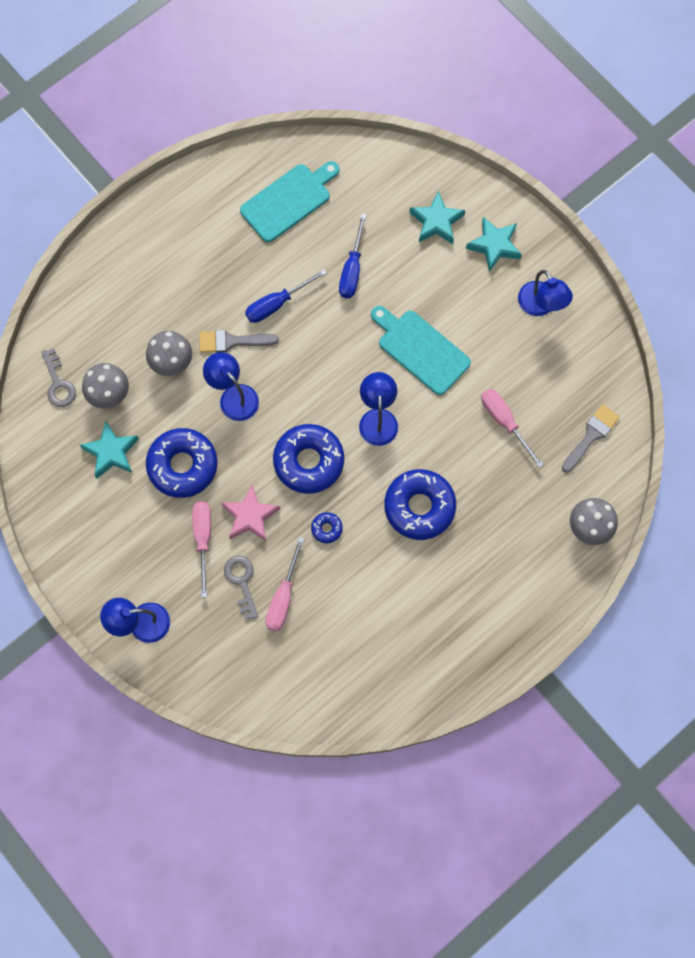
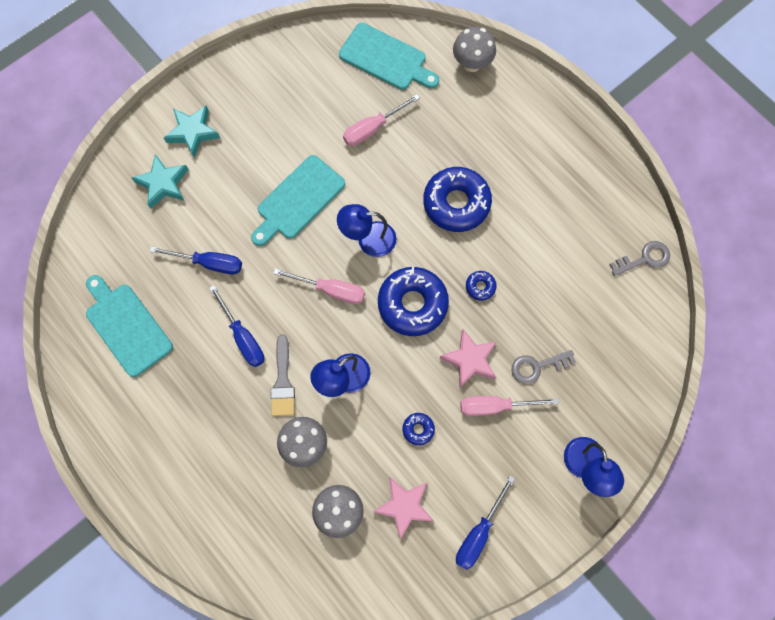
camera: 90 degrees left, 0 degrees up
(58, 383) = (325, 570): grey key -> grey key (644, 259)
(84, 519) = (479, 532): none -> blue screwdriver
(111, 452) = (404, 506): turquoise star -> pink star
(182, 465) = (418, 429): blue donut -> blue donut, size x0.44
(283, 597) = (550, 327): pink screwdriver -> pink screwdriver (331, 290)
(541, 306) = (258, 94): blue lamp -> none
(591, 436) = (386, 58): grey brush -> turquoise cutting board

